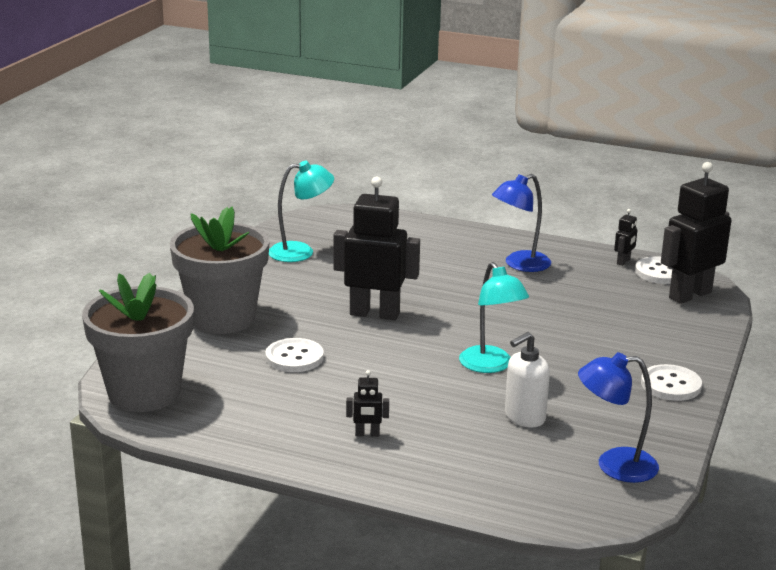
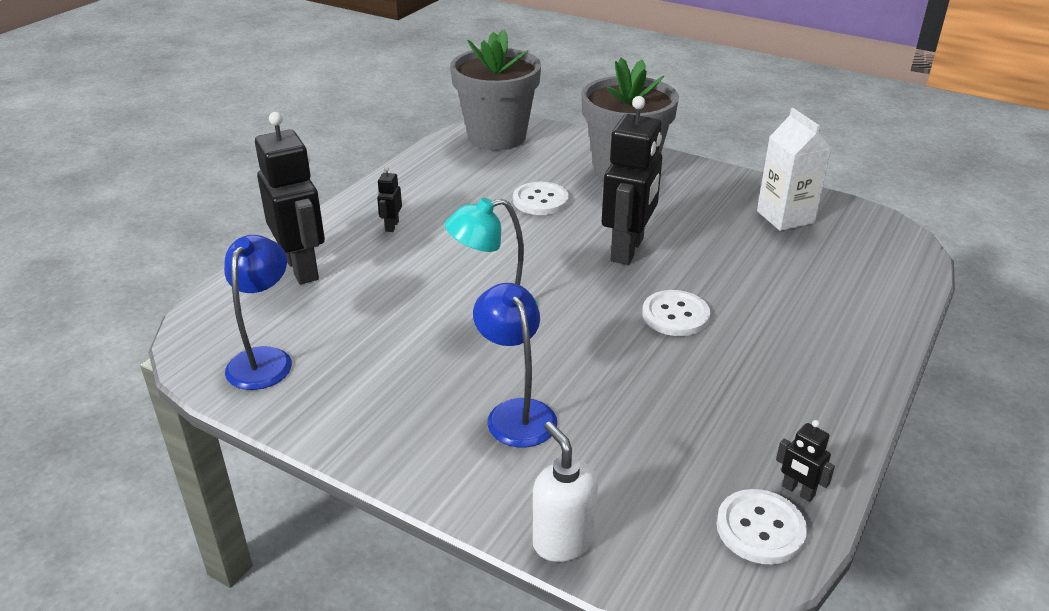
camera: 100 degrees right, 10 degrees up
(301, 252) = (785, 217): turquoise lamp -> white carton
(519, 264) = (771, 376): blue lamp -> blue lamp (516, 413)
(524, 418) = (381, 316): white soap dispenser -> white soap dispenser (563, 541)
(671, 385) = (406, 445): white button -> white button (675, 315)
(689, 295) = (674, 544): black robot -> black robot (302, 268)

